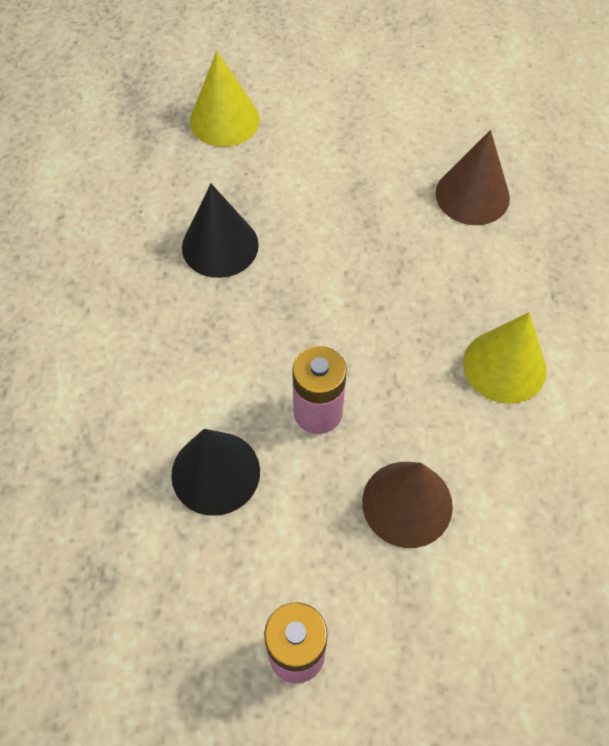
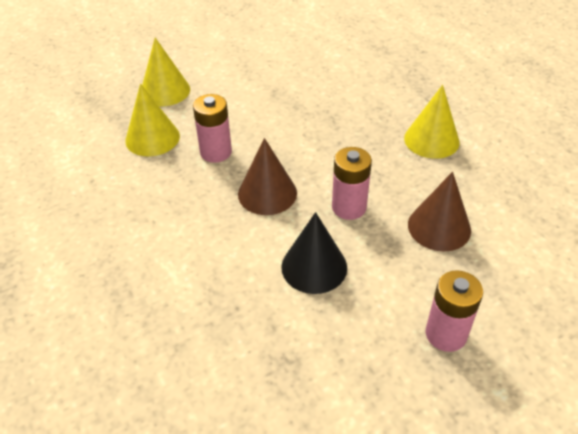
camera: 30 degrees left, 15 degrees down
(162, 187) = (152, 138): none -> yellow cone
(220, 245) = (216, 152): black cone -> pink battery
(472, 195) = (344, 72): brown cone -> brown cone (267, 193)

